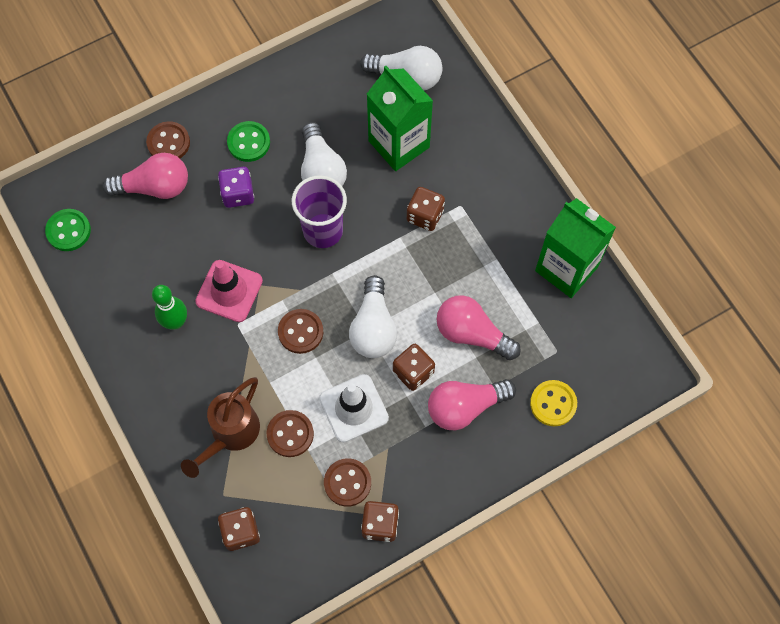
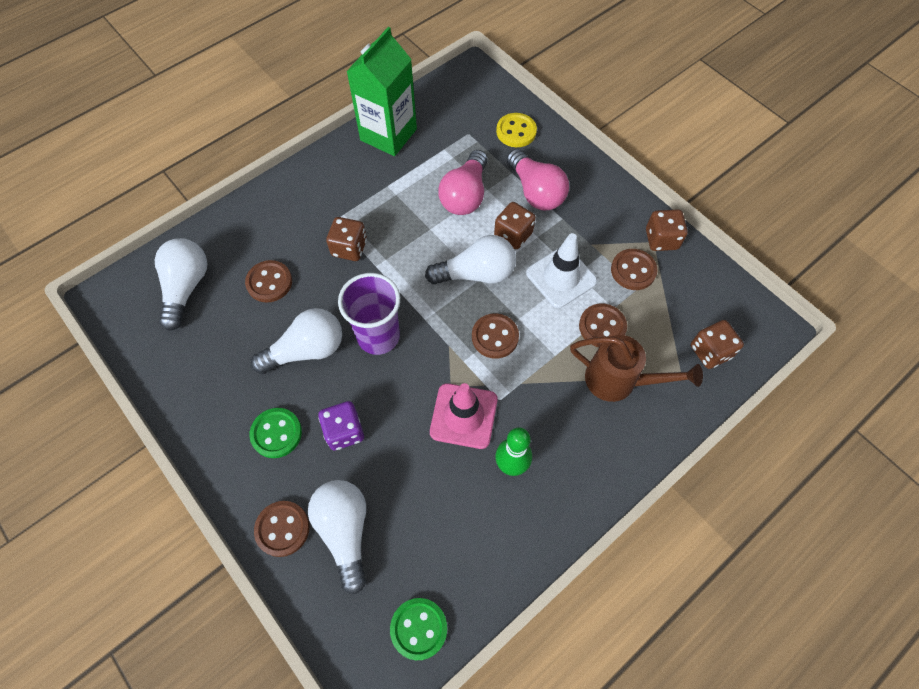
camera: 100 degrees left, 5 degrees down
(154, 187) = (345, 531): pink light bulb -> white light bulb
(399, 144) = (269, 282): green carton -> brown button

